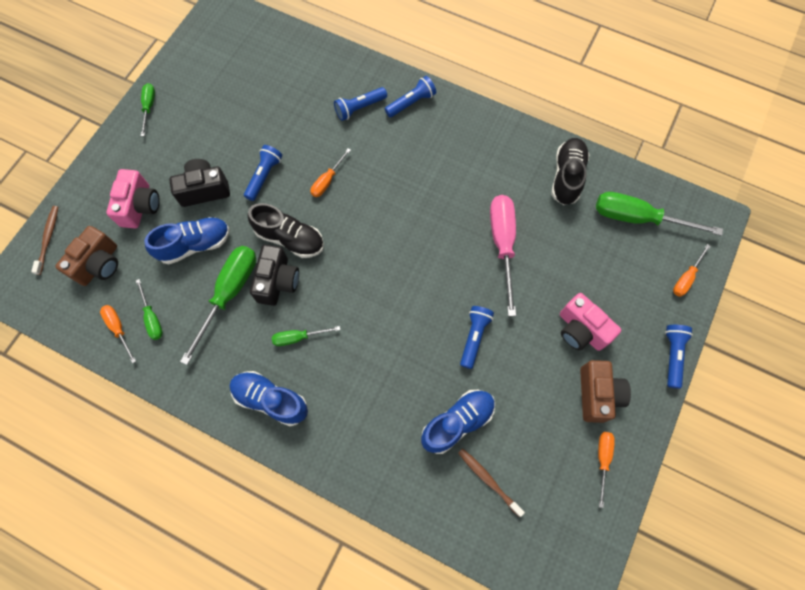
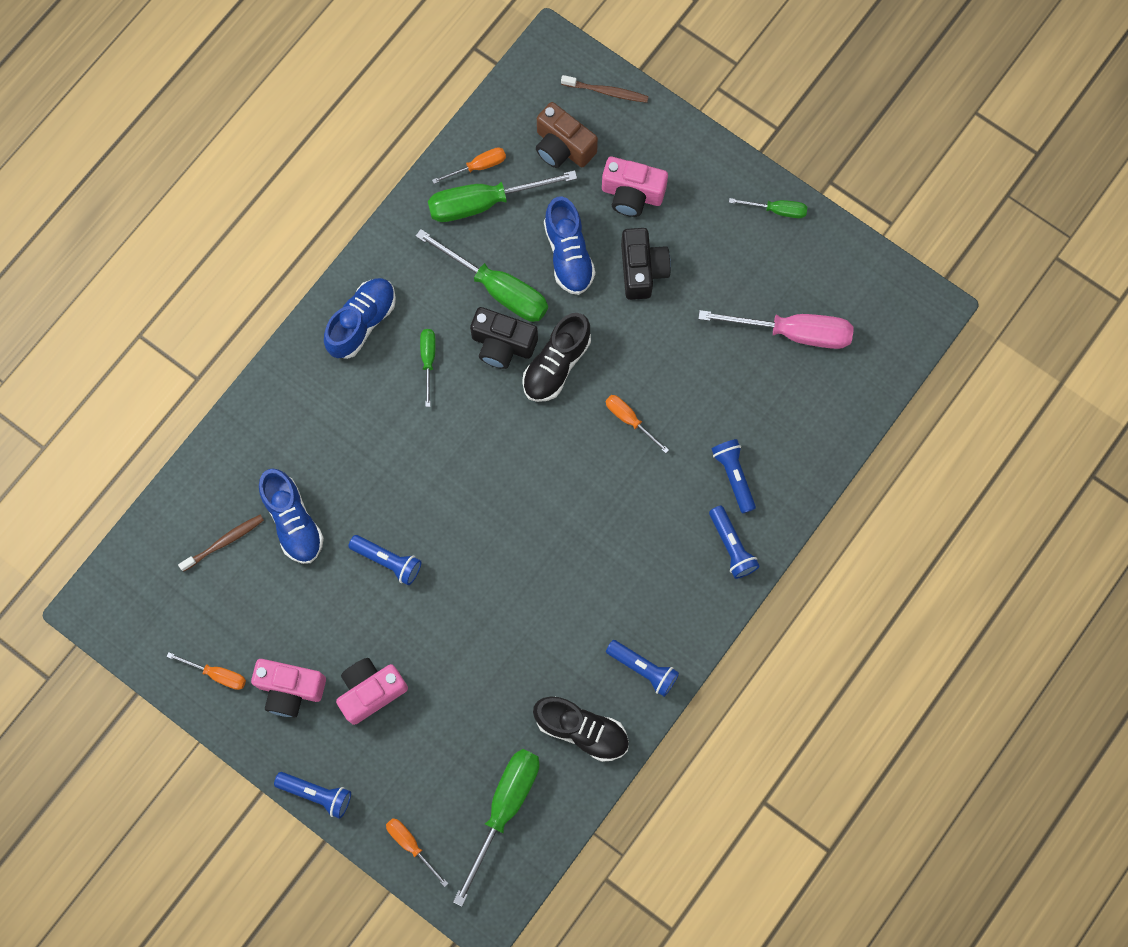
camera: 100 degrees right, 5 degrees up
(152, 318) = (484, 203): green screwdriver -> green screwdriver, size x1.93
(264, 176) = (649, 343): blue flashlight -> blue flashlight (643, 669)
(502, 244) = (500, 622): pink screwdriver -> pink screwdriver (793, 332)
(597, 394) = (290, 689): brown camera -> pink camera

